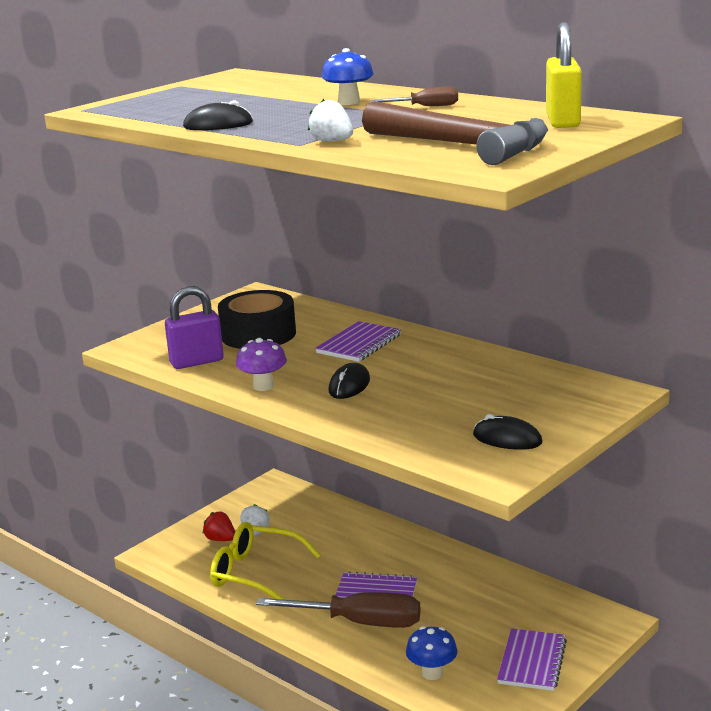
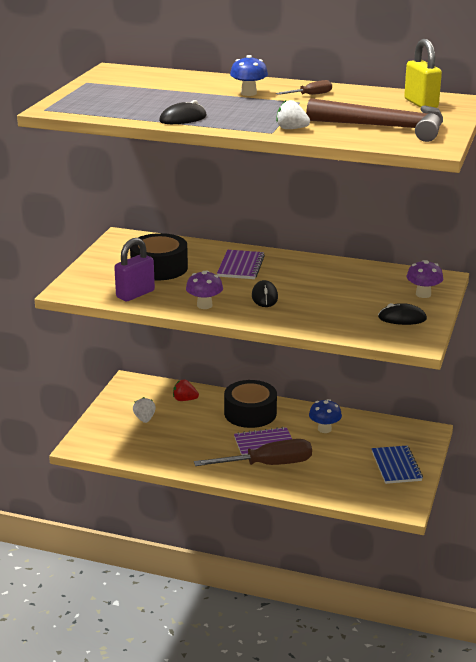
camera: 25 degrees left, 5 degrees up
(220, 539) = (122, 428): red strawberry -> red strawberry (184, 399)
(255, 573) = (168, 446): yellow glasses -> none
(388, 550) = (250, 413): none -> black tape
(432, 673) = (339, 486): blue mushroom -> blue mushroom (324, 429)
(532, 662) = (396, 466): purple notebook -> blue notebook
(570, 410) = (423, 294): none -> purple mushroom

